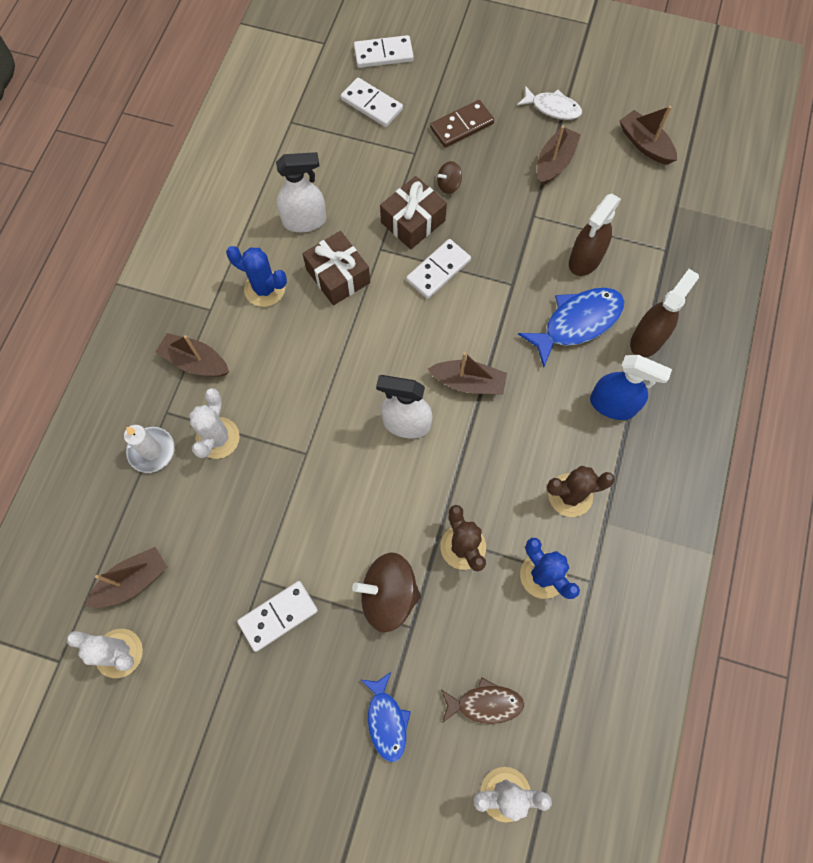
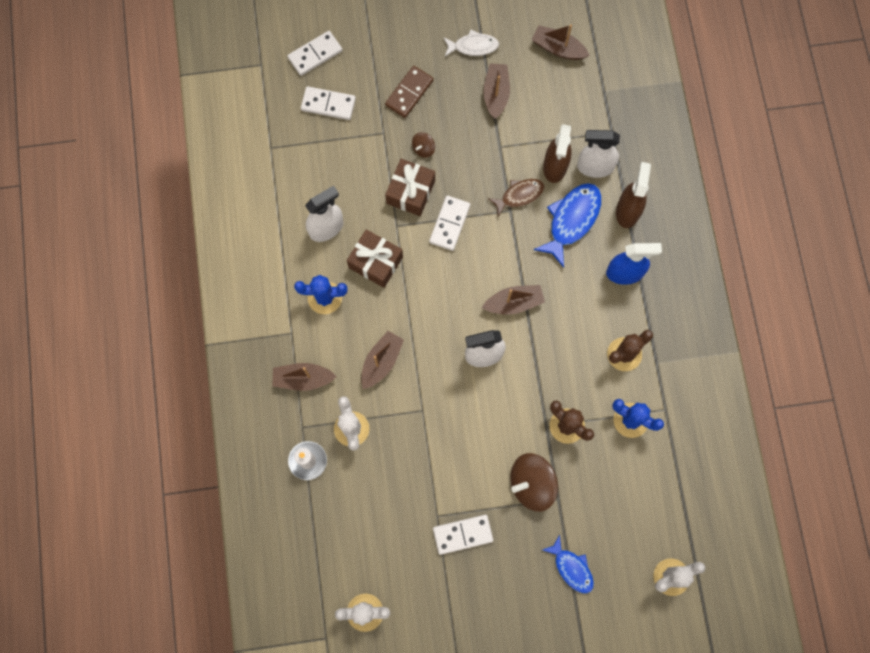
camera: 25 degrees left, 5 degrees up
(132, 581) = (347, 559): brown boat -> brown boat (381, 362)
(278, 616) = (462, 534): white domino -> white domino turned 45 degrees clockwise
(485, 703) = (631, 525): brown fish -> brown fish (519, 195)
(630, 278) = (595, 167): none -> white spray bottle

